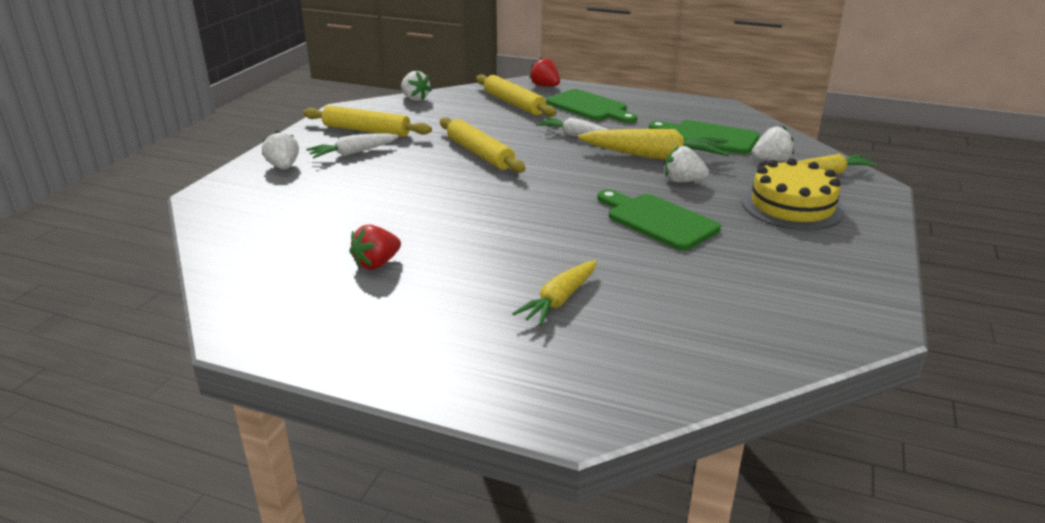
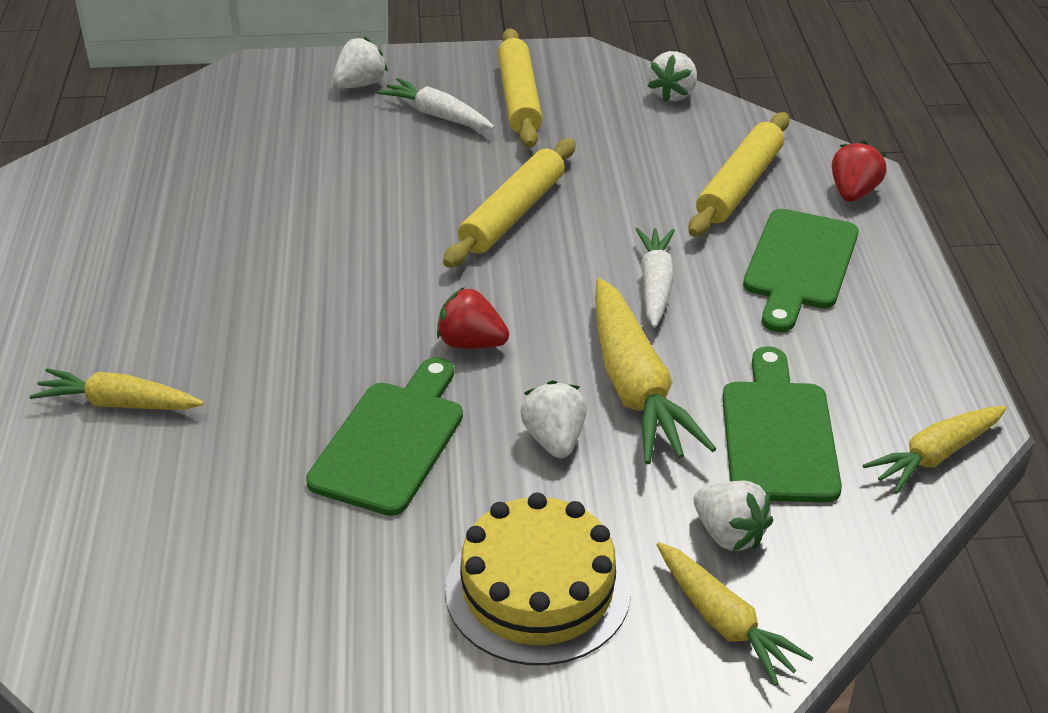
camera: 65 degrees right, 10 degrees up
(376, 264) = (148, 239): red strawberry -> red strawberry (471, 343)
(739, 115) = (935, 455): none -> yellow carrot

